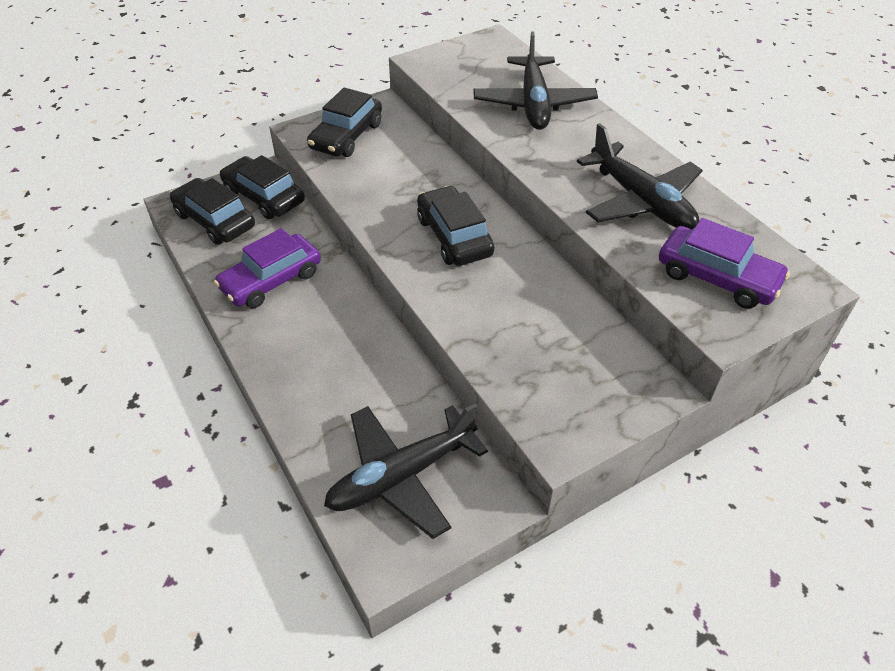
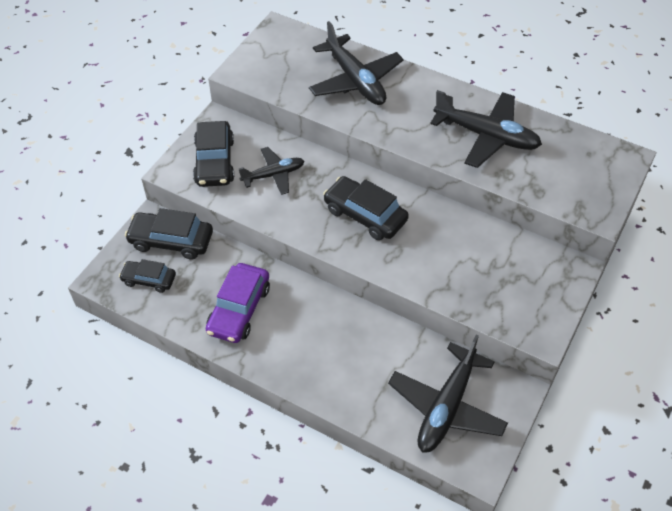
camera: 30 degrees left, 5 degrees up
(215, 220) = (149, 280): black car -> black car, size x0.63
(392, 167) = (273, 175): none -> black plane
(717, 277) = (571, 175): purple car -> none

